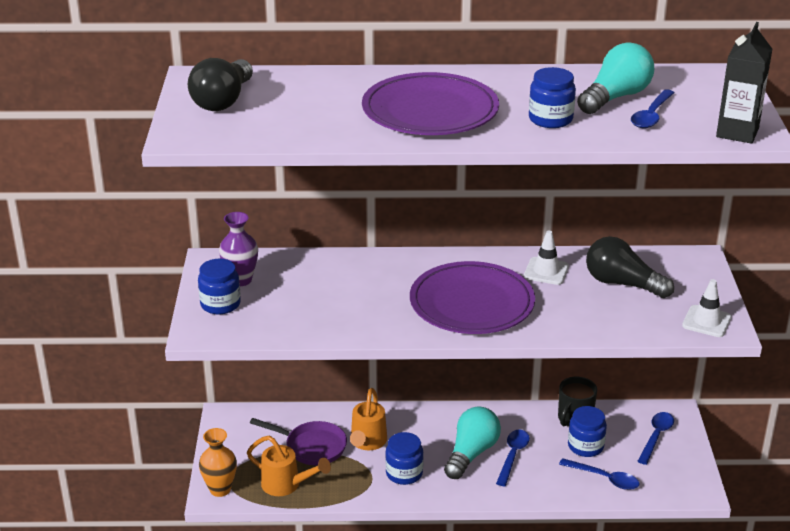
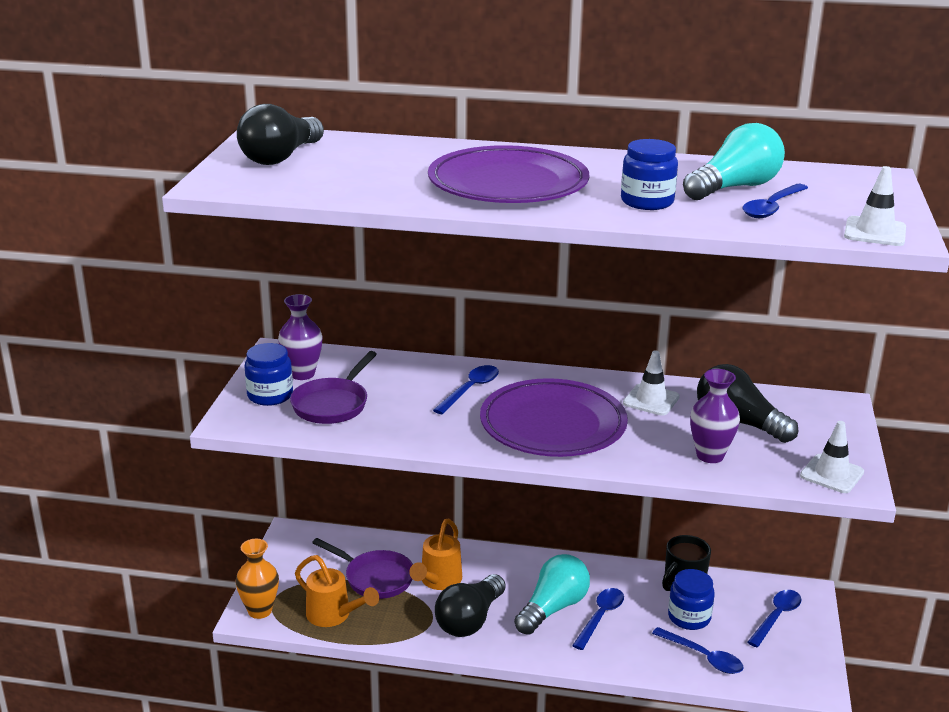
camera: 10 degrees right, 5 degrees down
(278, 306) = (332, 404): none -> purple pan
(392, 278) = (470, 389): none -> blue spoon
(404, 473) = (469, 620): blue jar -> black light bulb
(607, 317) = (710, 456): none -> purple vase
(737, 133) = (874, 232): black carton -> white traffic cone

